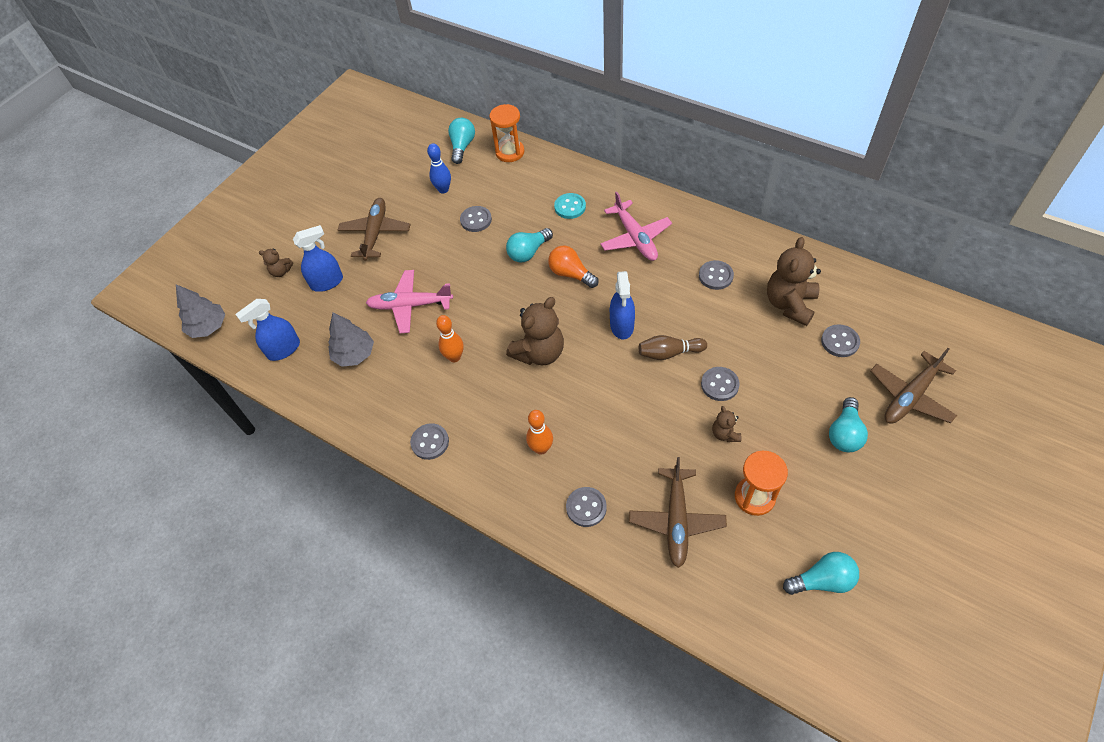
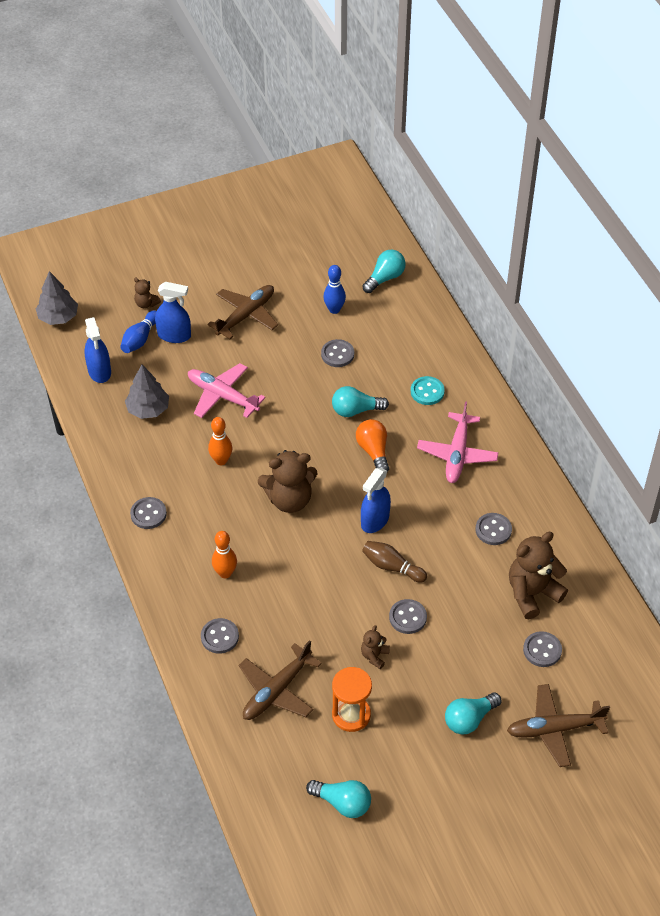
camera: 30 degrees right, 5 degrees down
(284, 349) = (99, 371): blue spray bottle -> blue spray bottle turned 105 degrees counterclockwise
(299, 302) = (140, 339): none -> blue bowling pin
(510, 152) = (421, 308): orange hourglass -> none

